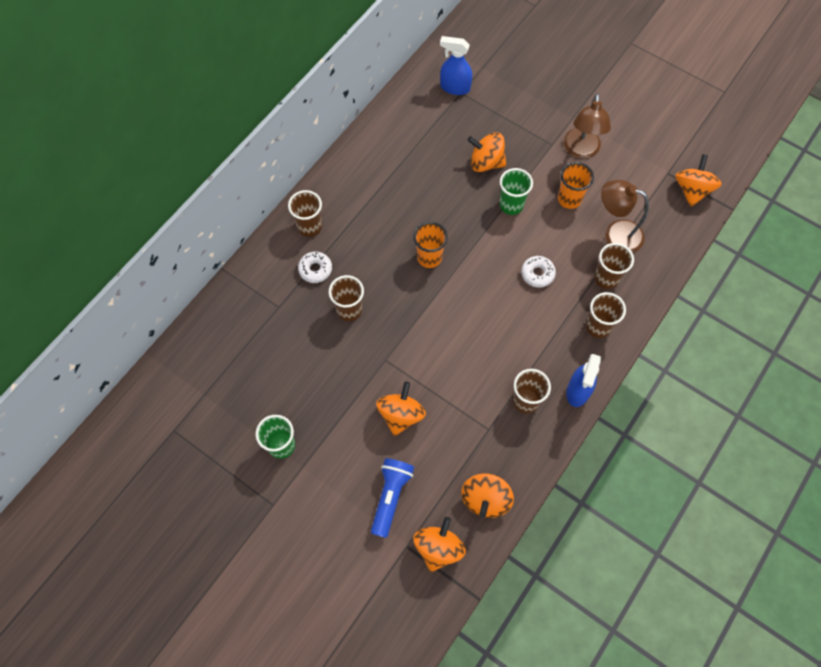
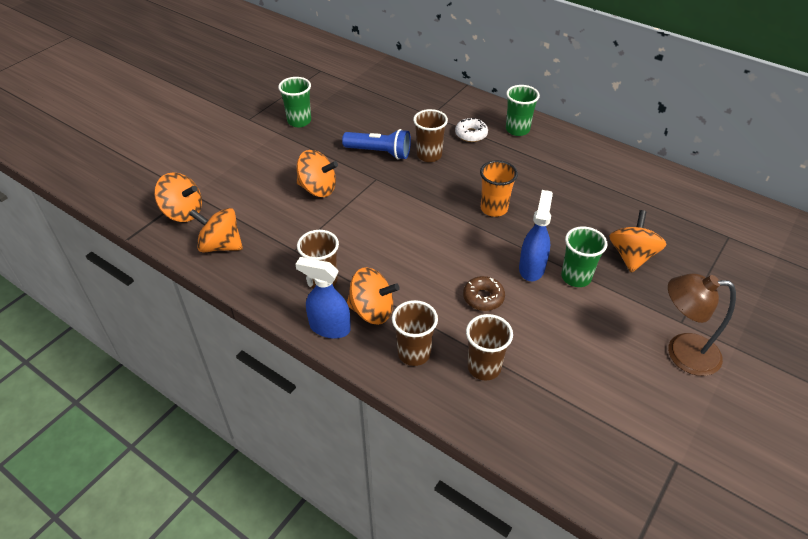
camera: 90 degrees right, 20 degrees down
(309, 227) = (517, 130): brown cup -> green cup
(390, 497) = (239, 183): blue flashlight -> blue flashlight (379, 152)
(454, 87) = (734, 231): blue spray bottle -> blue spray bottle (531, 268)
(537, 274) = (483, 297): white donut -> brown donut
(569, 199) = (598, 335): orange cup -> none
(615, 234) = (553, 383): brown lamp -> none
(692, 190) = (653, 494): orange spinning top -> orange spinning top (372, 311)

